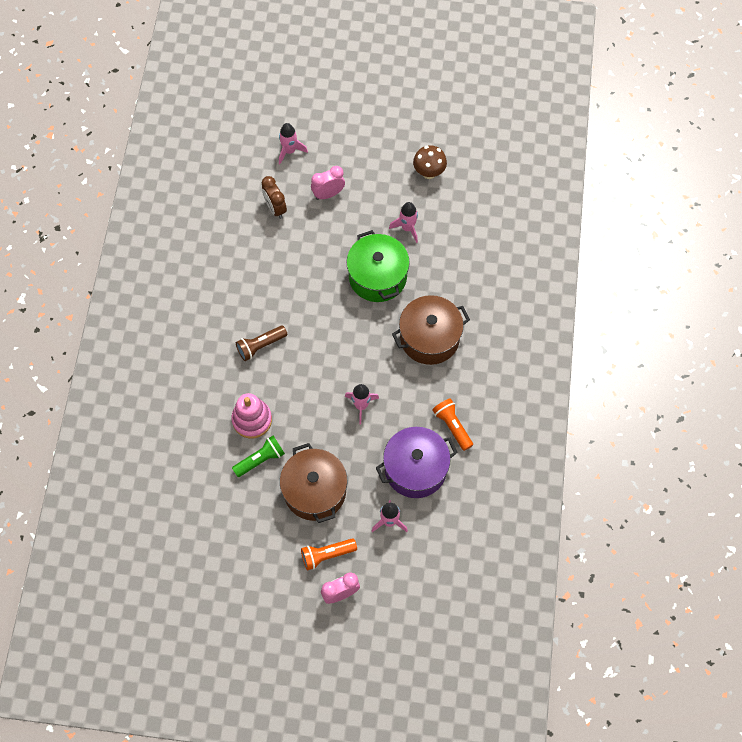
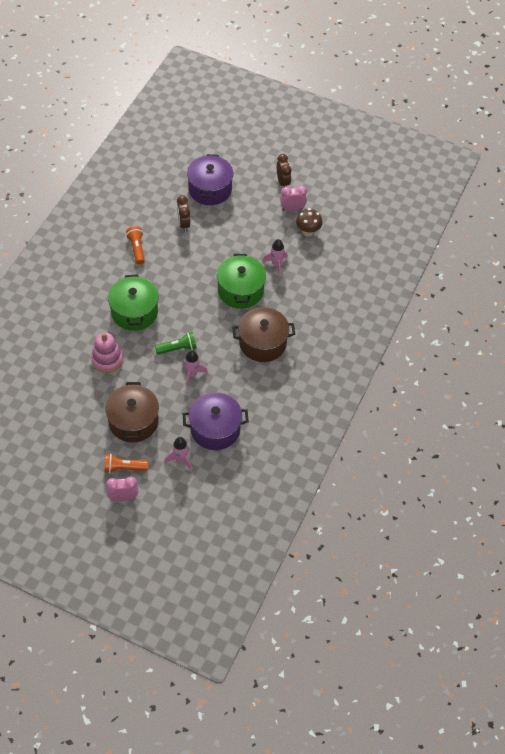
camera: 15 degrees right, 10 degrees down
(260, 346) = (134, 312): brown flashlight -> green pot
(260, 459) = (102, 388): green flashlight -> green flashlight (177, 348)
(289, 151) = (210, 189): pink rocket -> purple pot
(328, 194) = (226, 225): pink clock -> pink clock (292, 209)
(374, 114) = (283, 182): none -> brown clock
(452, 426) = (255, 408): orange flashlight -> orange flashlight (137, 249)

